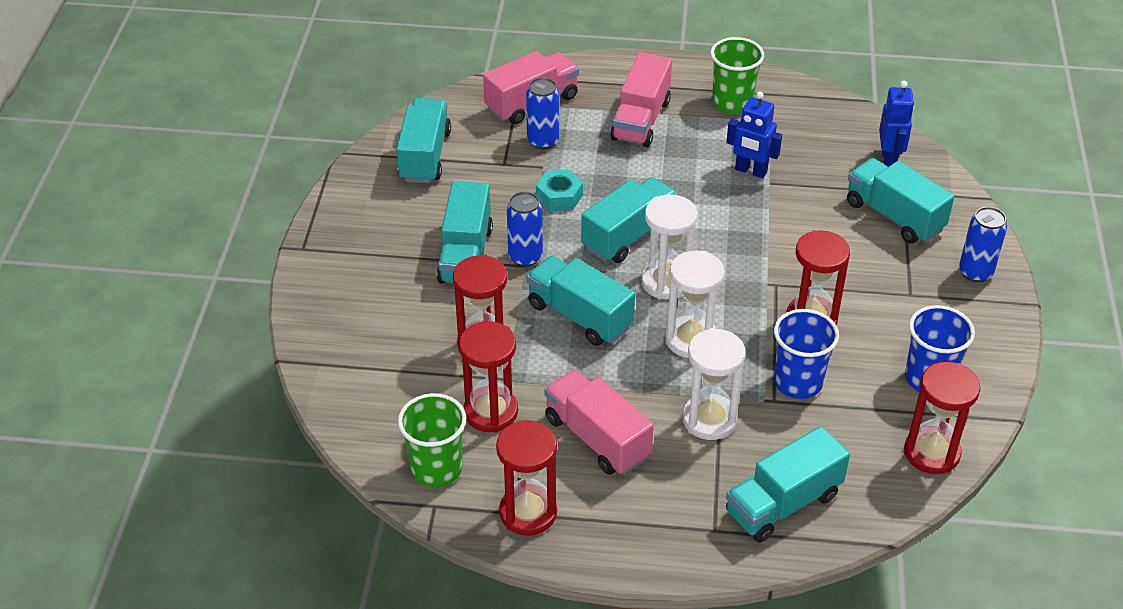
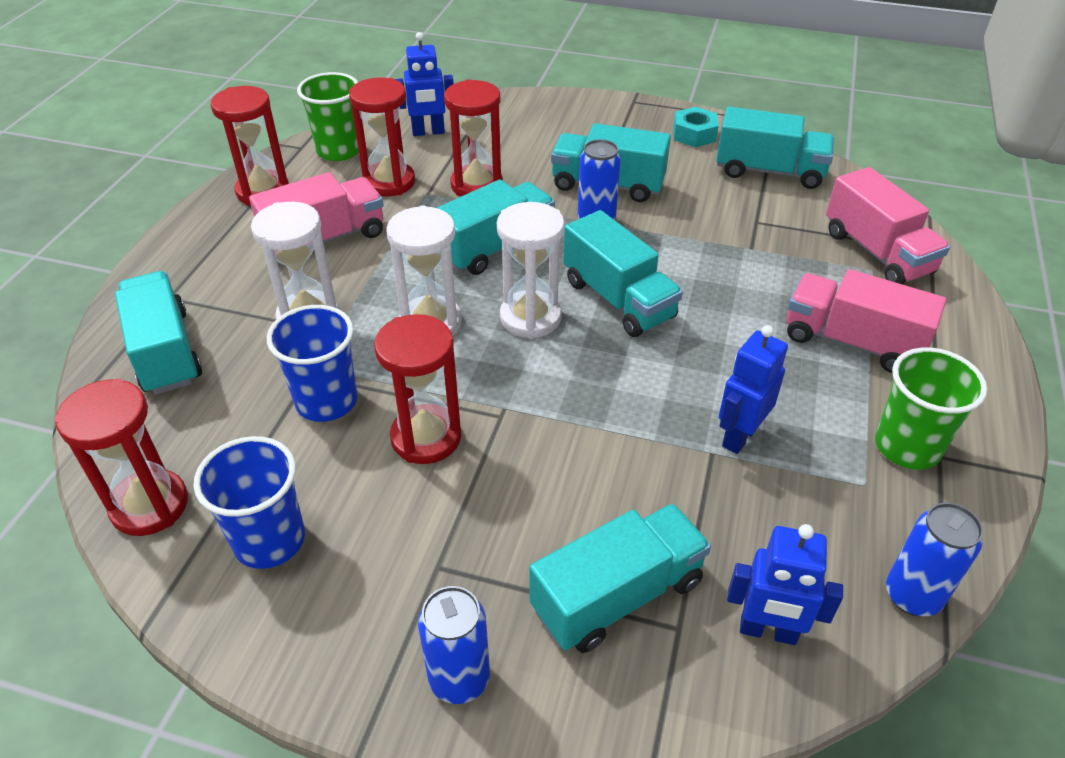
camera: 100 degrees right, 0 degrees up
(387, 400) = (428, 132): none -> blue robot
(543, 141) = (800, 253): blue can -> blue can (912, 596)
(559, 196) = (695, 254): turquoise nut -> turquoise nut (694, 134)

